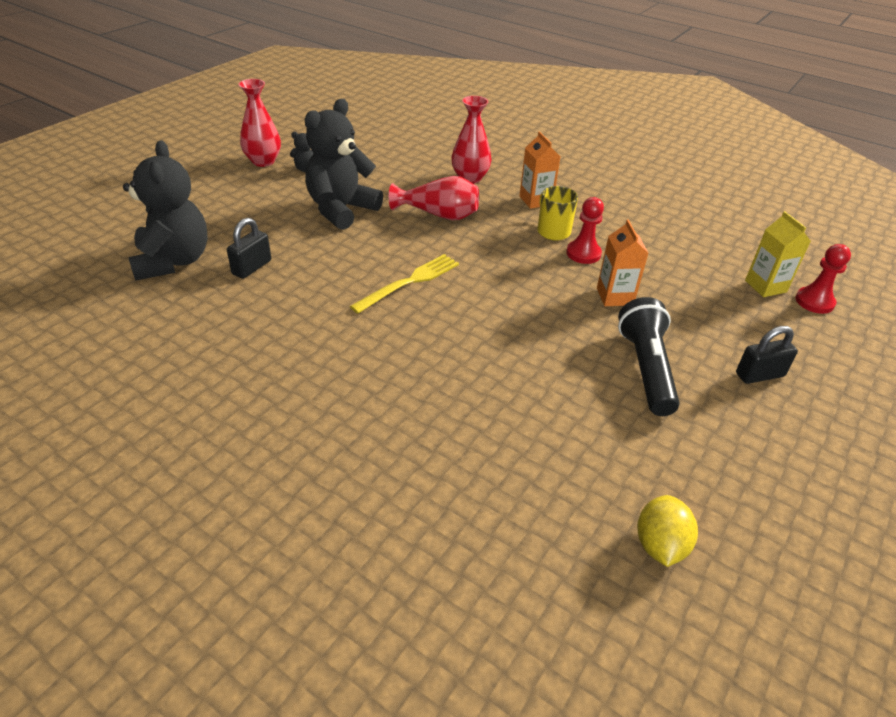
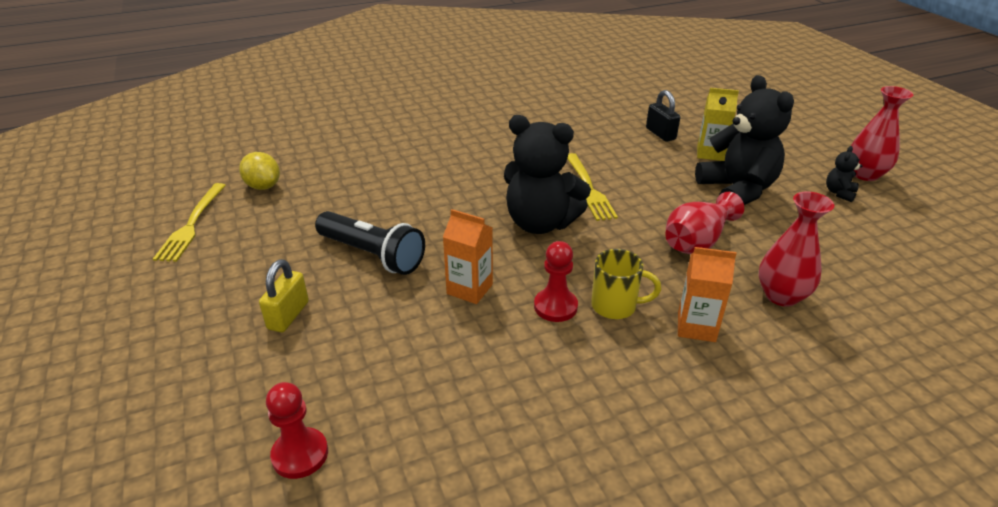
camera: 125 degrees right, 5 degrees down
(173, 261) = (688, 110): black teddy bear -> black teddy bear (540, 223)
(759, 375) = (288, 315): black padlock -> yellow padlock
(765, 286) = (368, 427): yellow carton -> yellow carton (710, 153)
(786, 553) = (192, 224): none -> yellow fork

